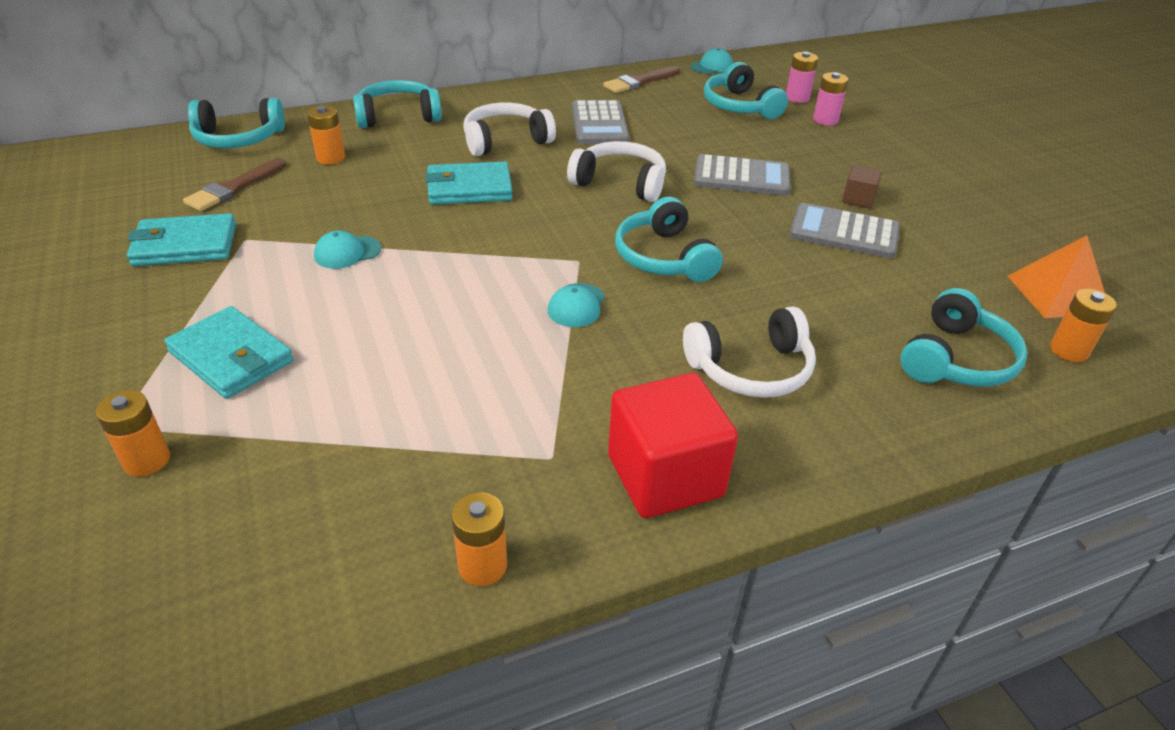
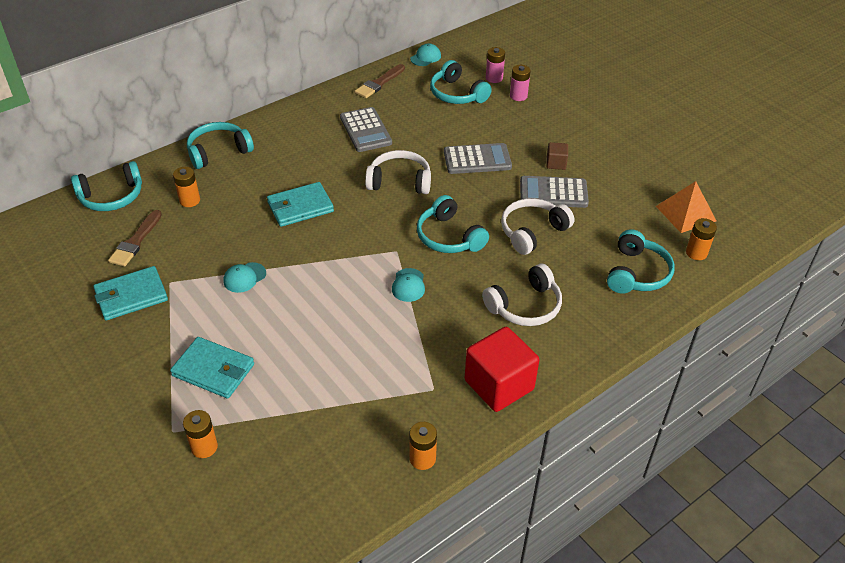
camera: 15 degrees left, 5 degrees up
(505, 140) = (306, 159): white headphones -> white headphones (532, 232)

